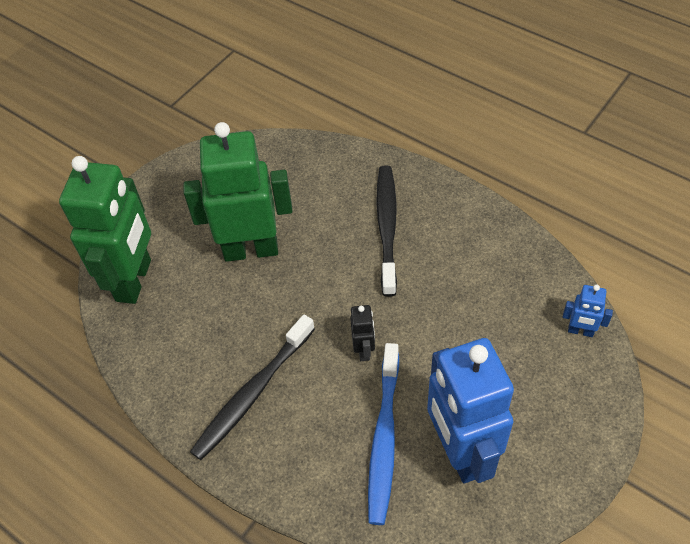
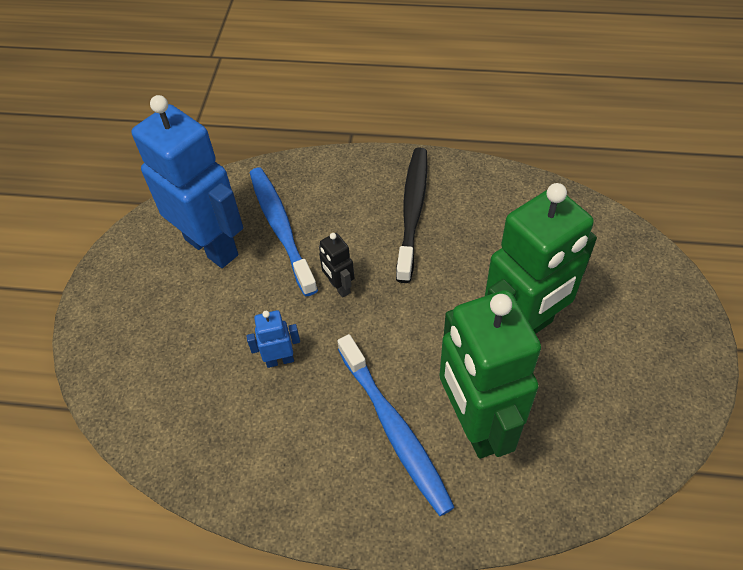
camera: 150 degrees right, 0 degrees up
(134, 280) = (603, 248): green robot -> green robot (475, 424)
(387, 227) = (394, 429): black toothbrush -> blue toothbrush
(580, 331) = (129, 404): blue robot -> blue robot (279, 360)

